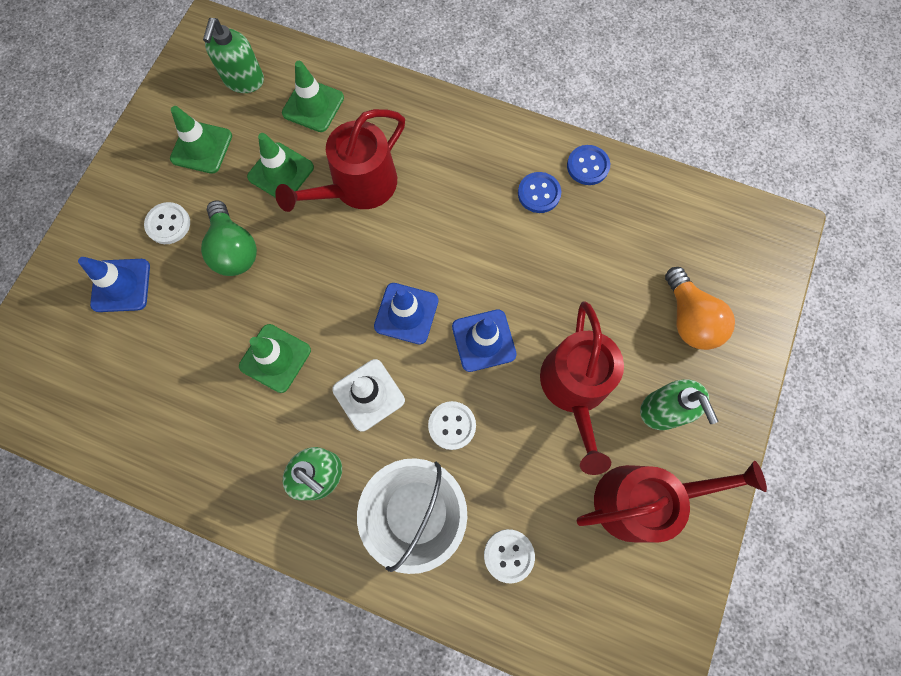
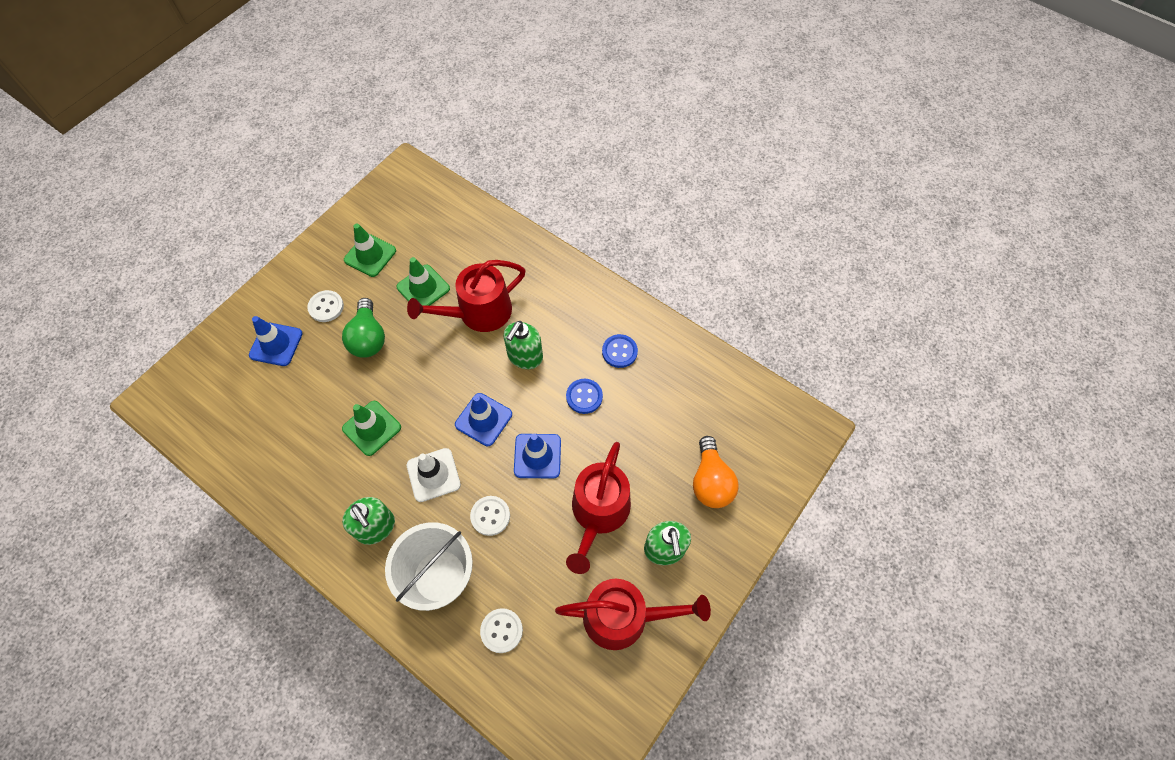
camera: 15 degrees right, 10 degrees down
(244, 80) = (418, 212): green soap dispenser -> green soap dispenser (525, 356)
(313, 105) = (464, 243): green traffic cone -> none
(587, 166) = (666, 339): blue button -> blue button (584, 397)

